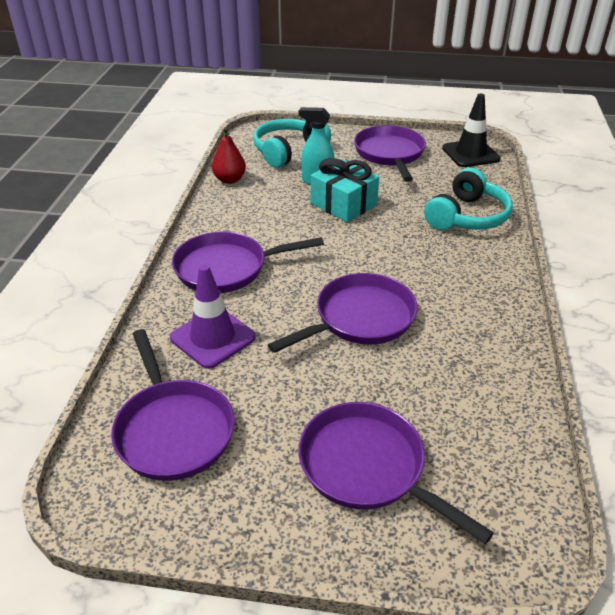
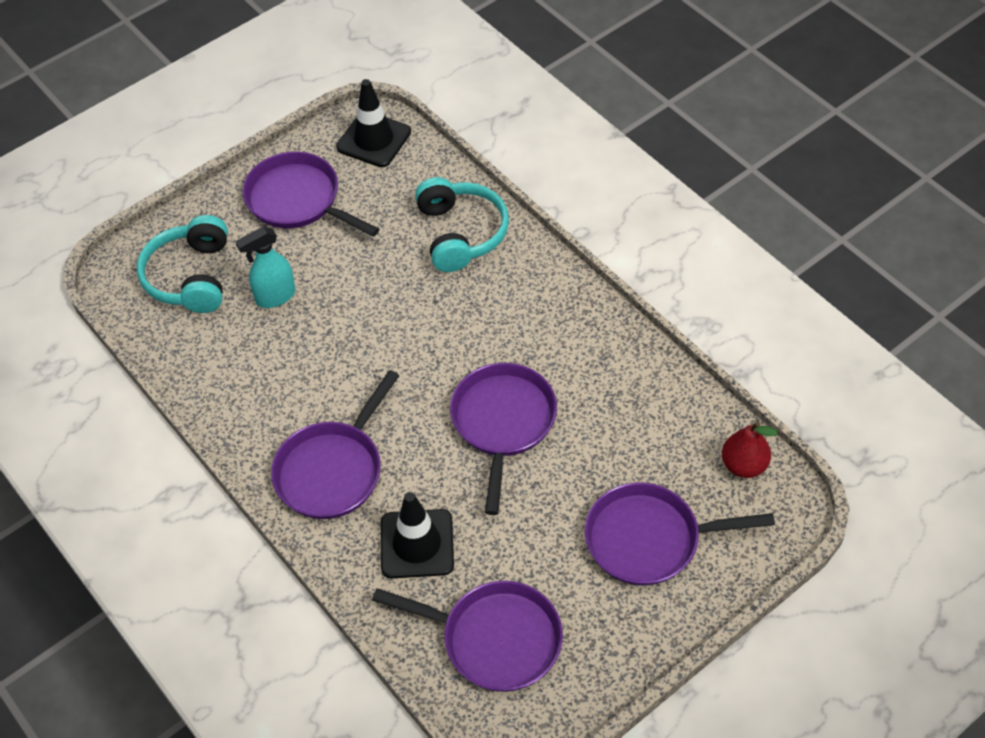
camera: 45 degrees left, 15 degrees up
(213, 337) = (417, 544): purple traffic cone -> black traffic cone
(229, 180) = (184, 365): red pear -> red pear (744, 465)
(343, 204) = (337, 307): turquoise gift -> none

